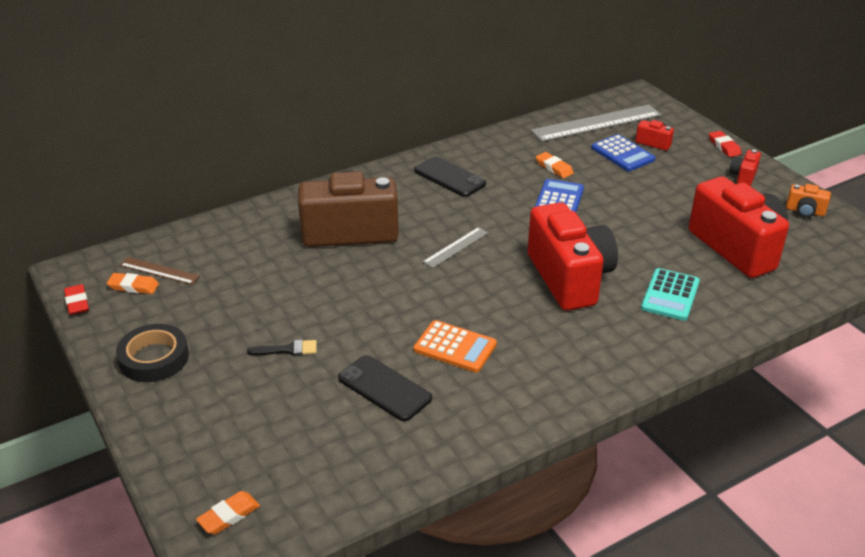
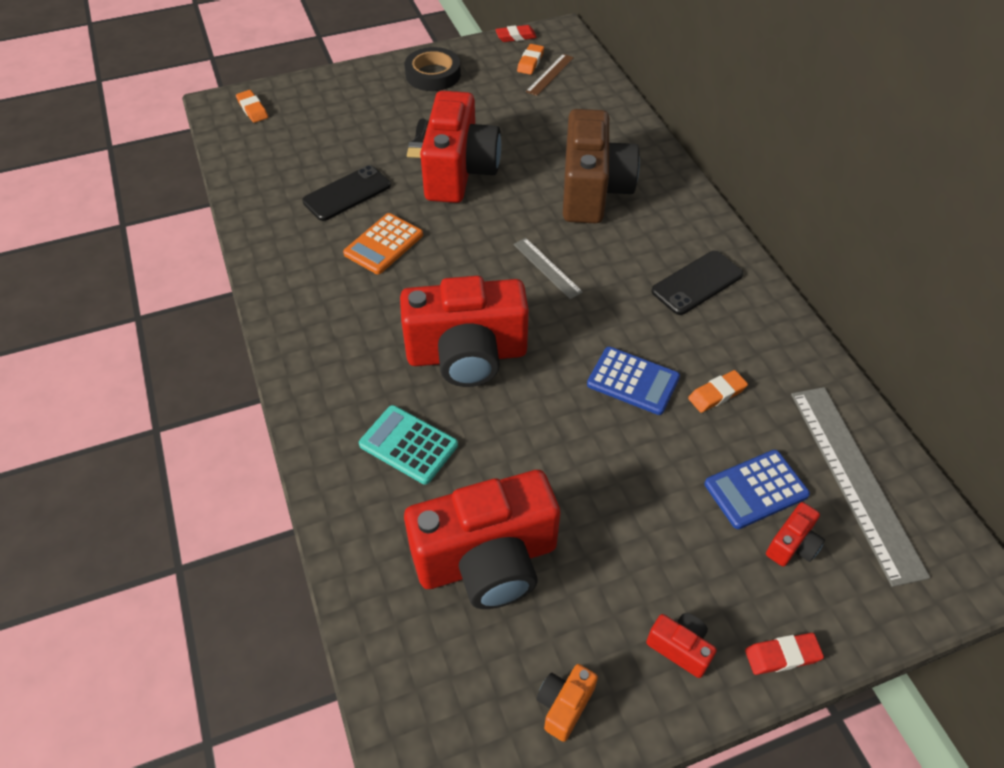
camera: 100 degrees right, 15 degrees up
(335, 313) = (460, 172): none -> red camera

